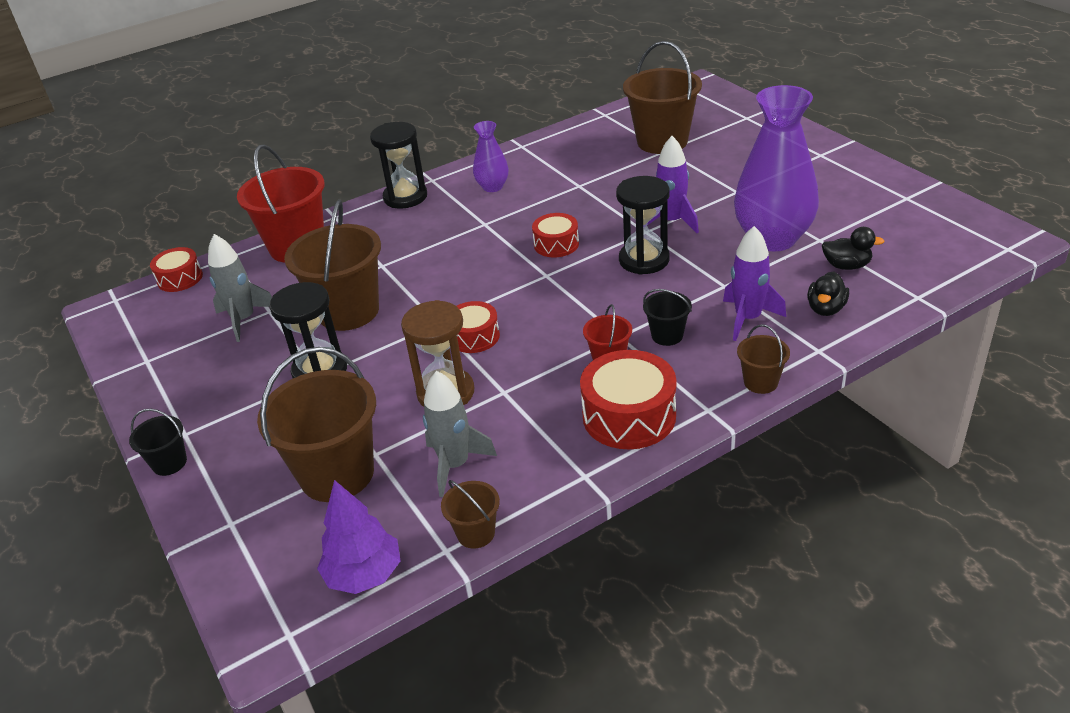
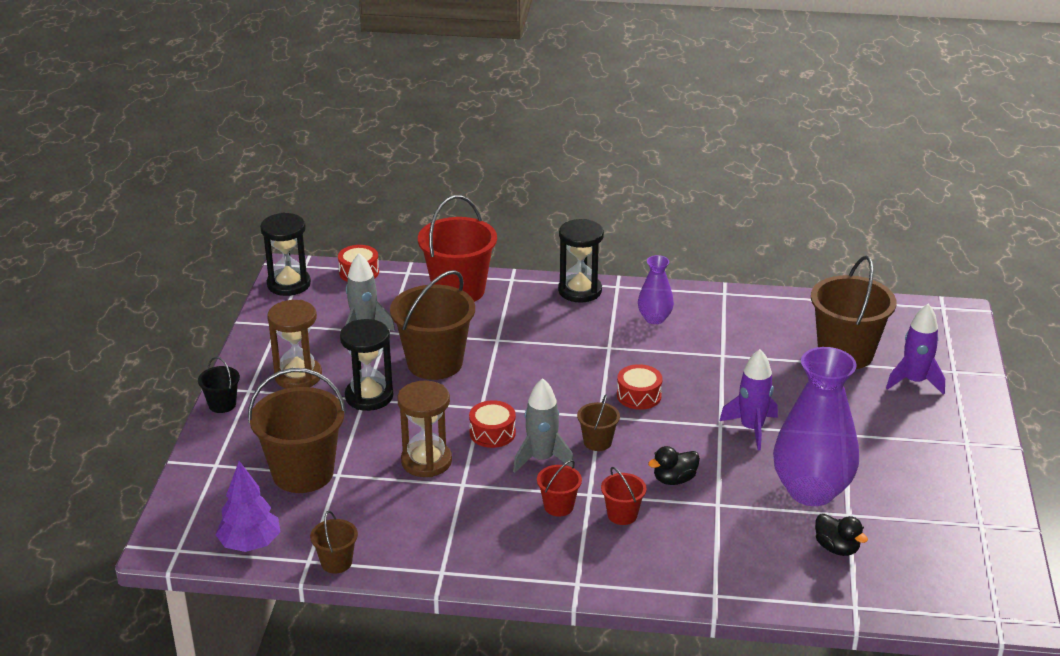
camera: 35 degrees right, 5 degrees down
(223, 393) = (298, 376): none -> brown hourglass
(455, 465) = (375, 513): grey rocket -> grey rocket (542, 459)
(629, 416) = (520, 553): red drum -> none
(644, 260) = (686, 447): black hourglass -> black hourglass (289, 284)
(667, 335) = (622, 515): black bucket -> red bucket
(748, 319) = (698, 539): purple rocket -> purple rocket (914, 381)
(761, 382) = (639, 589): brown bucket -> brown bucket (597, 442)
(826, 309) = (767, 569): black duck -> black duck (674, 479)

